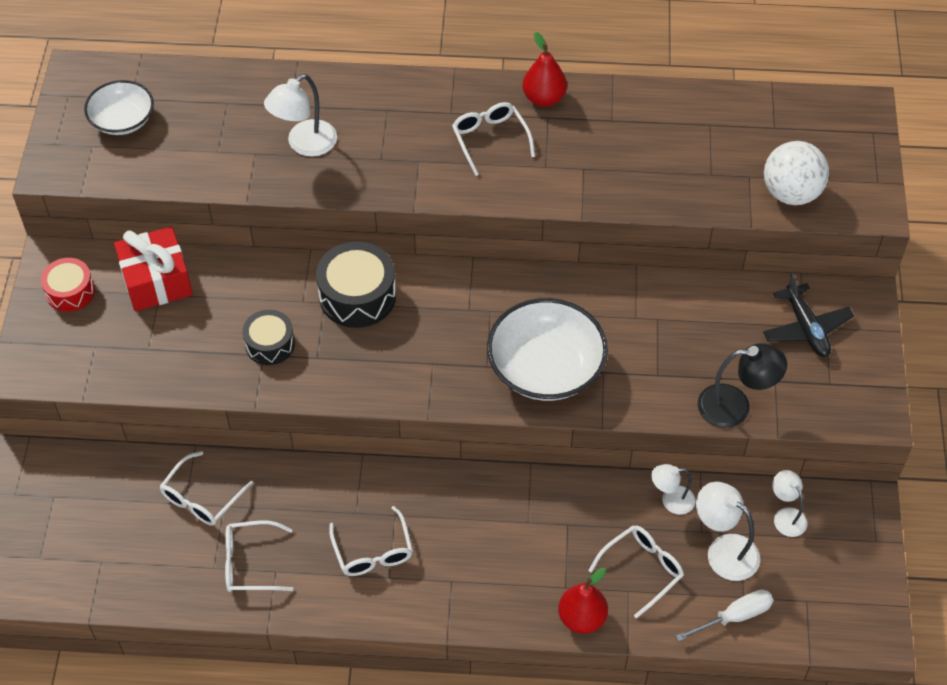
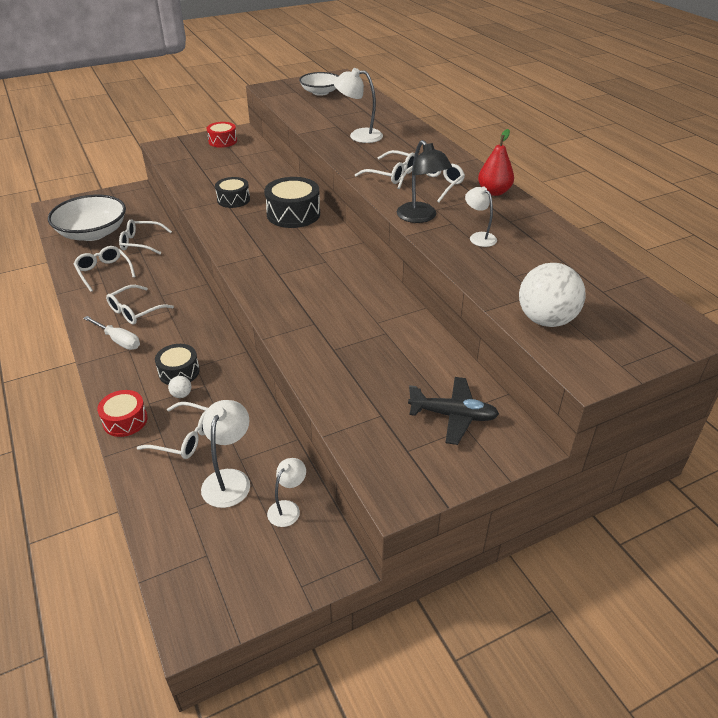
camera: 60 degrees right, 15 degrees down
(156, 281) = (249, 158): red gift -> none
(436, 164) = (391, 174): none -> white glasses
(528, 541) = (179, 372): none -> black drum
(546, 368) = (296, 297): white bowl -> white bowl (93, 233)
(570, 551) = (181, 395): none -> white ball
(582, 618) = (125, 420): red pear -> red drum
(671, 500) = (259, 431): white lamp -> white lamp (479, 237)
(734, 616) = (166, 510): white screwdriver -> white screwdriver (118, 340)
(735, 406) = (335, 400): black lamp -> black lamp (421, 217)
(806, 328) = (453, 415): black plane -> black plane turned 120 degrees counterclockwise

